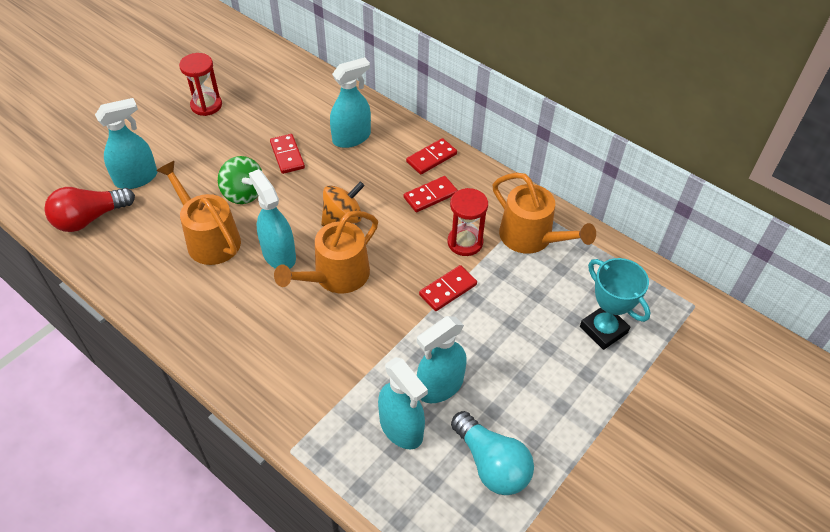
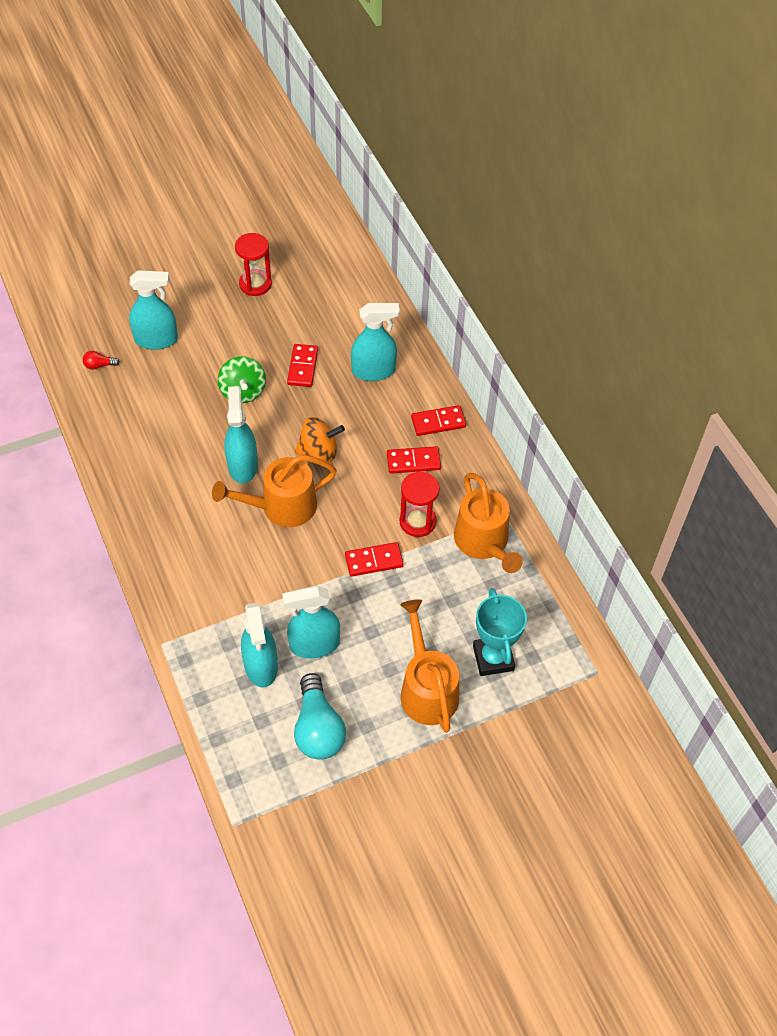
camera: 25 degrees right, 5 degrees up
(90, 218) = (99, 365): red light bulb -> red light bulb, size x0.44
(209, 239) = (190, 425): orange watering can -> orange watering can (427, 689)

